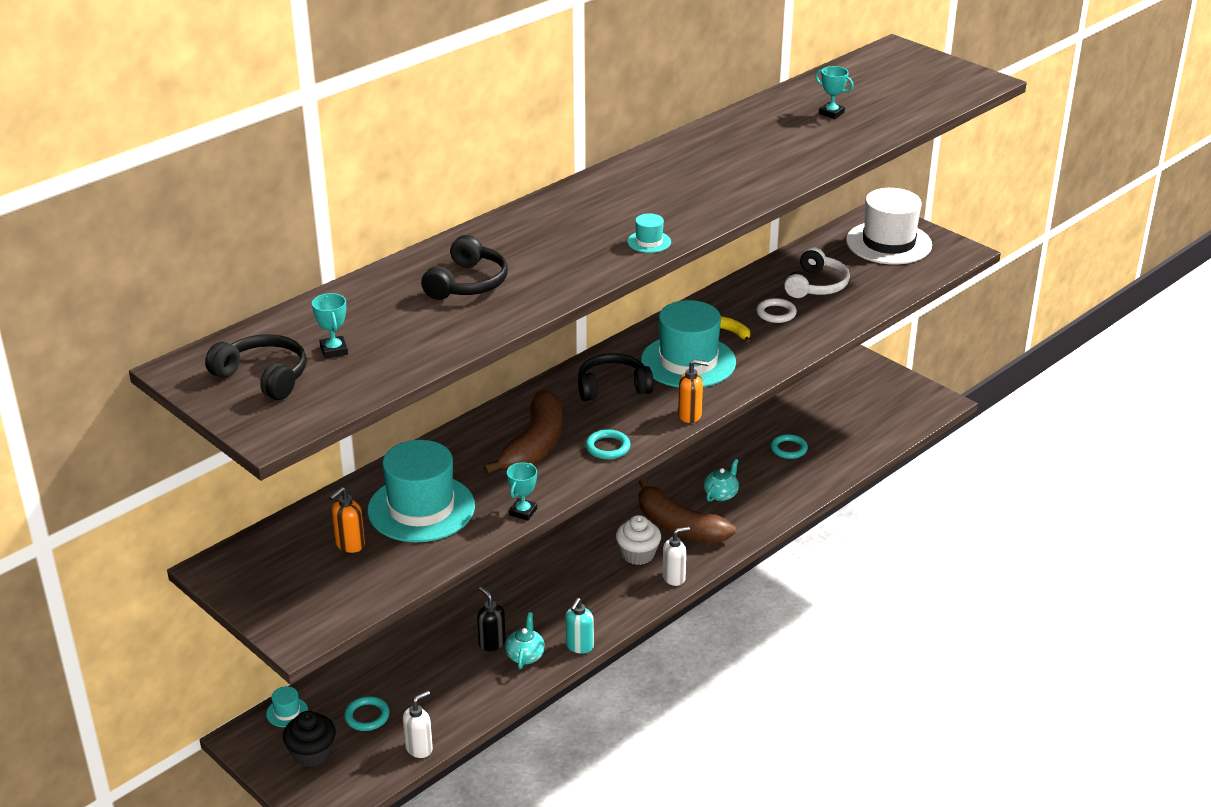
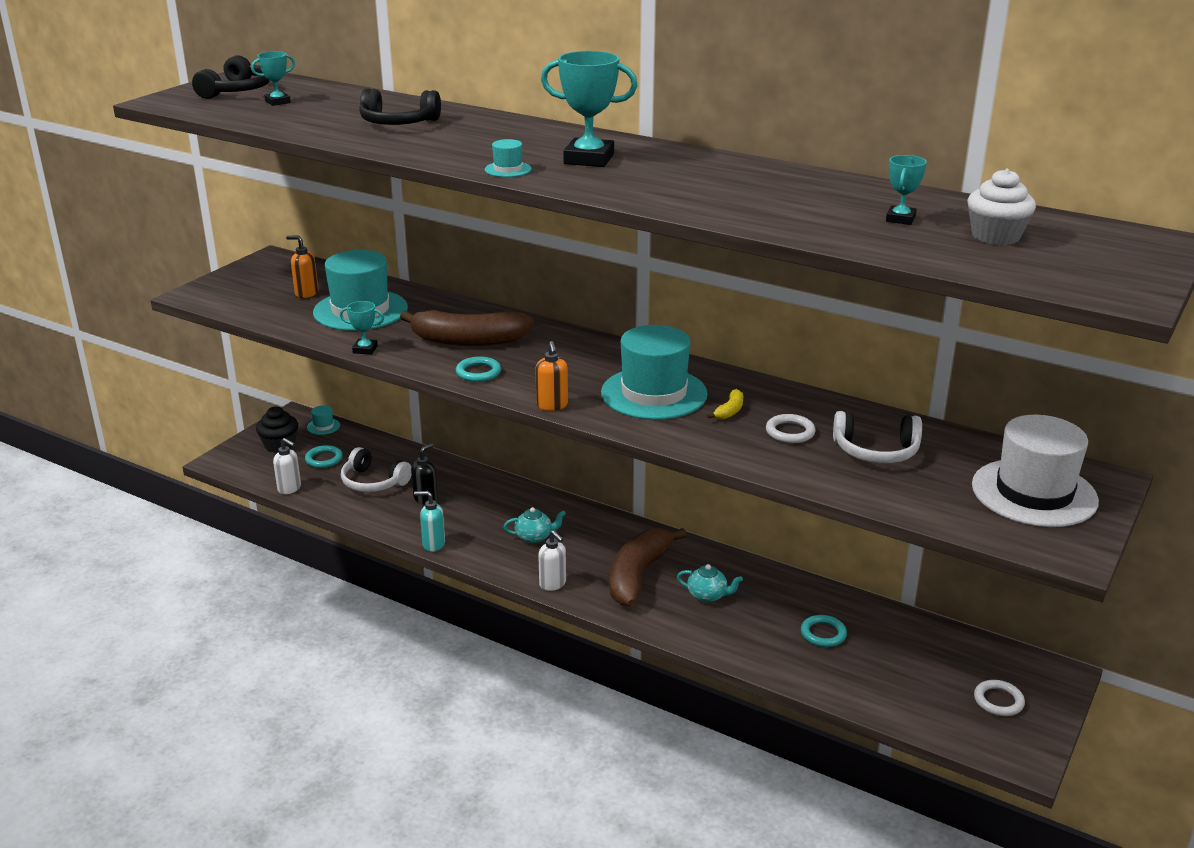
camera: 75 degrees right, 5 degrees down
(438, 679) = (373, 482): none -> white headphones
(525, 655) = (413, 518): turquoise teapot -> turquoise teapot (534, 537)
(613, 387) = (583, 362): black headphones -> none
(638, 203) = (589, 159): none -> turquoise trophy
(638, 554) = (581, 557): white cupcake -> white cupcake (995, 236)
(883, 394) = (998, 701): none -> white ring

